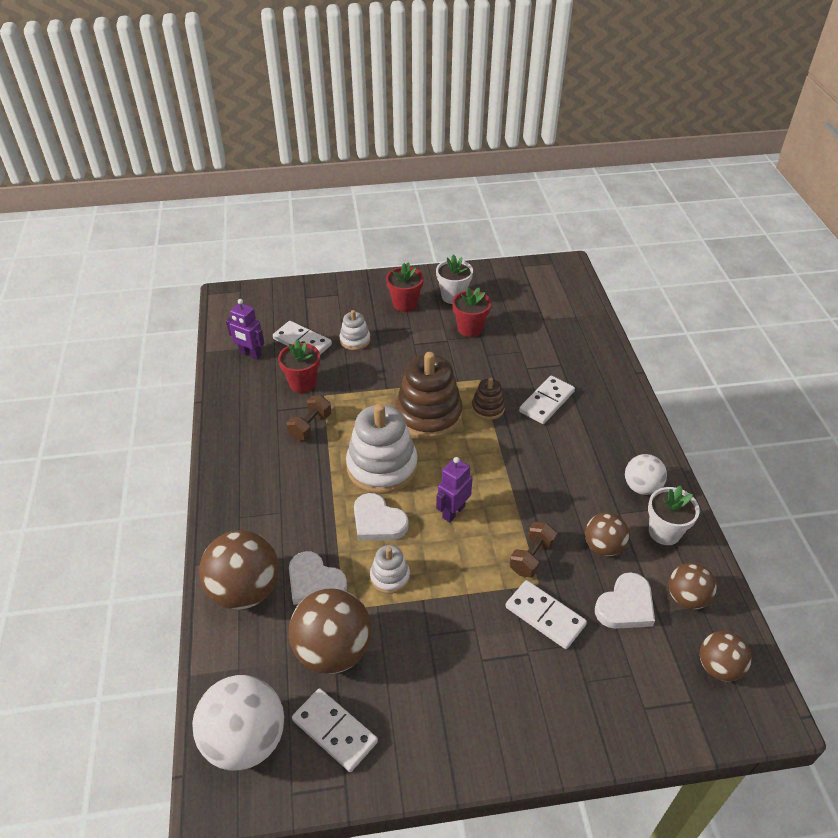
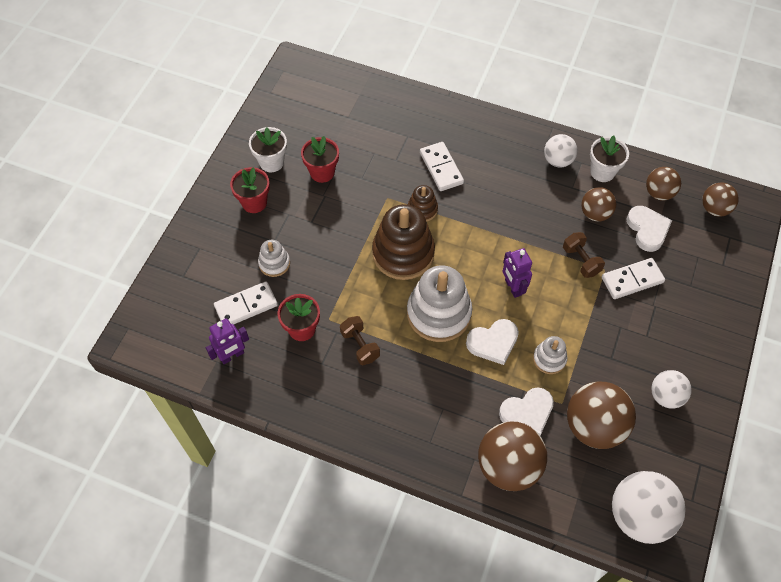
camera: 60 degrees left, 15 degrees up
(334, 731) = (658, 453): white domino -> none
(414, 710) = (665, 396): none -> white ball

